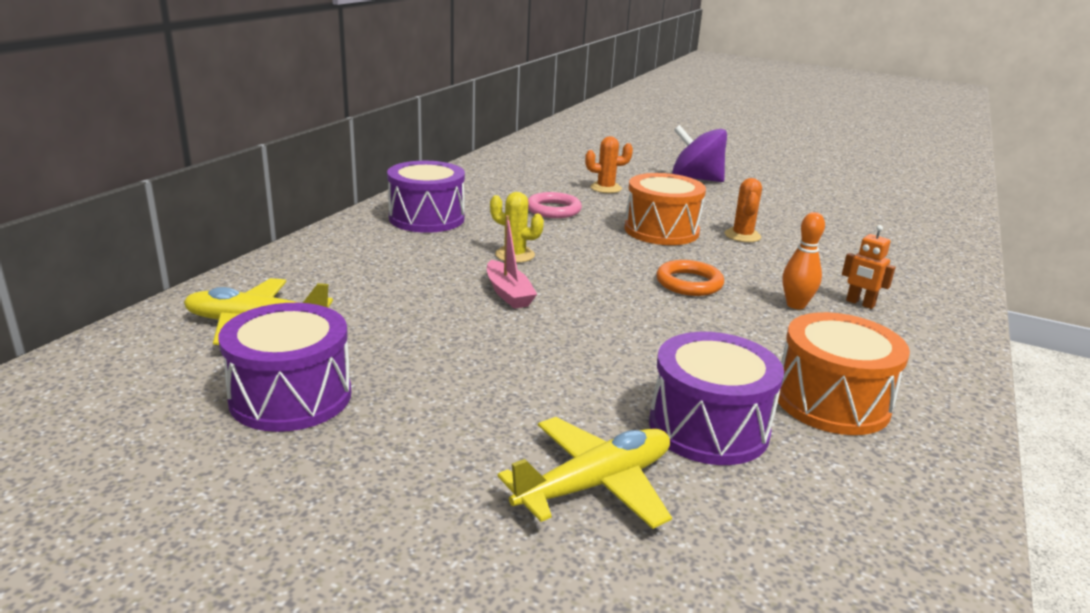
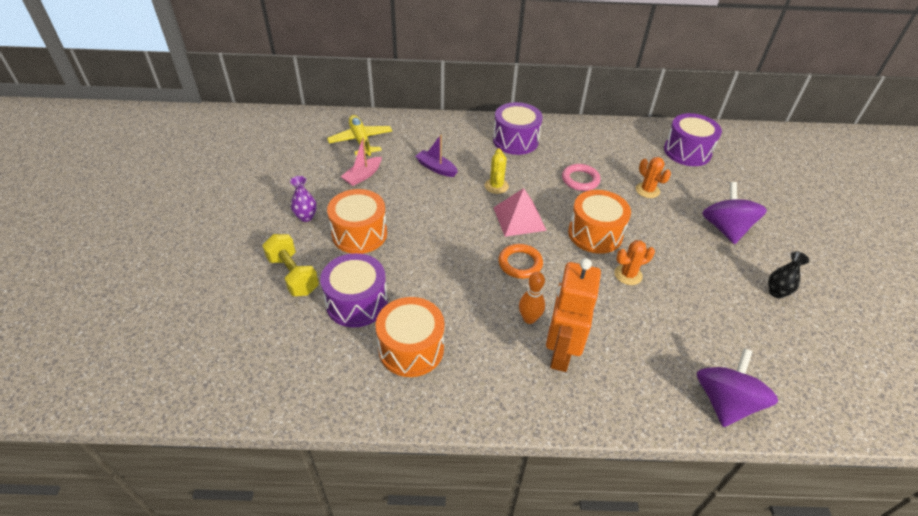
camera: 65 degrees right, 20 degrees up
(291, 397) = (311, 174): purple drum -> purple drum (687, 152)
(423, 282) = (436, 168): none -> purple boat
(426, 432) = (306, 217): none -> purple vase
(508, 293) = (446, 199): pink boat -> pink boat (363, 176)
(530, 385) = (359, 234): none -> orange drum
(595, 484) = (293, 275): yellow plane -> yellow dumbbell
(598, 260) = (519, 219): none -> pink pyramid
(798, 190) = (776, 292): none -> black vase
(860, 303) = (560, 352): orange robot -> orange robot, size x2.22
(940, 250) = (725, 402): none -> purple spinning top

